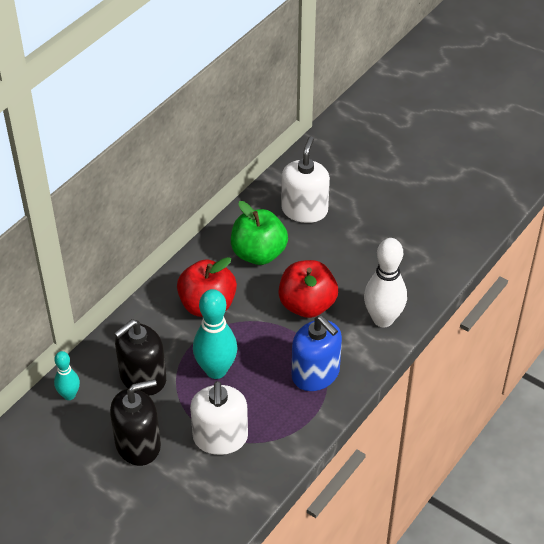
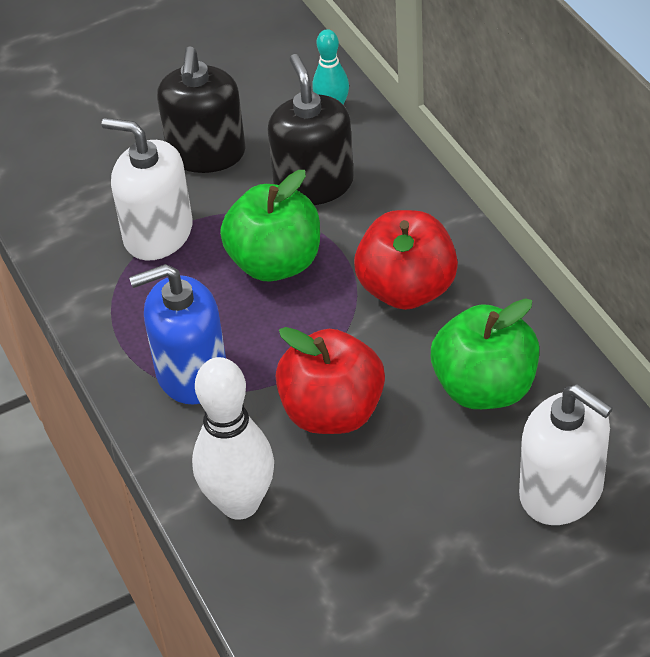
camera: 120 degrees right, 0 degrees up
(216, 370) = (275, 263): turquoise bowling pin -> green apple

